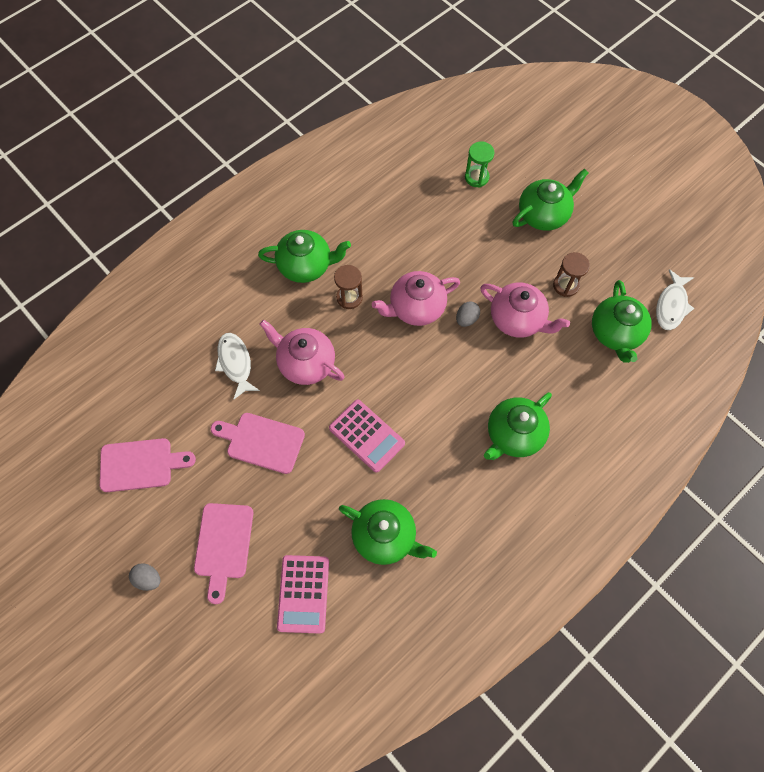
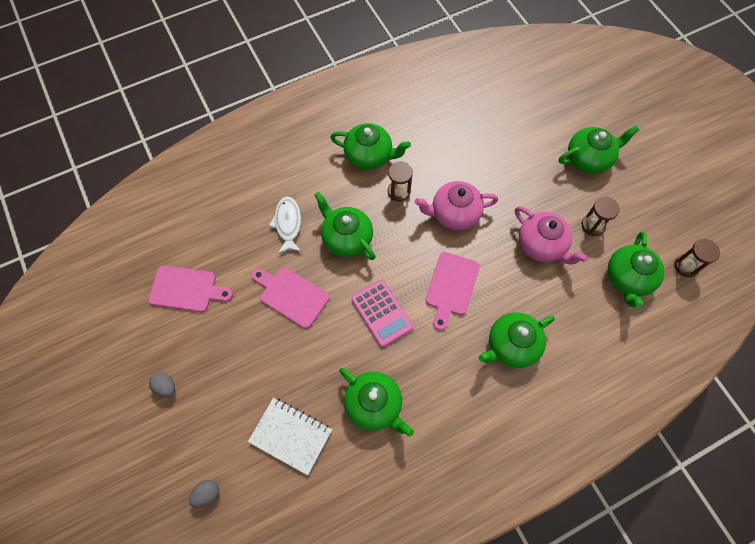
camera: 15 degrees right, 0 degrees up
(223, 545) = (235, 375): pink cutting board -> pink cutting board (451, 287)
(303, 594) = (291, 435): pink calculator -> white notebook
(305, 363) = (346, 238): pink teapot -> green teapot
(466, 319) = (496, 234): grey egg -> grey egg (207, 494)
(476, 177) = (537, 113): green hourglass -> none
(671, 305) = (686, 266): white fish -> brown hourglass

